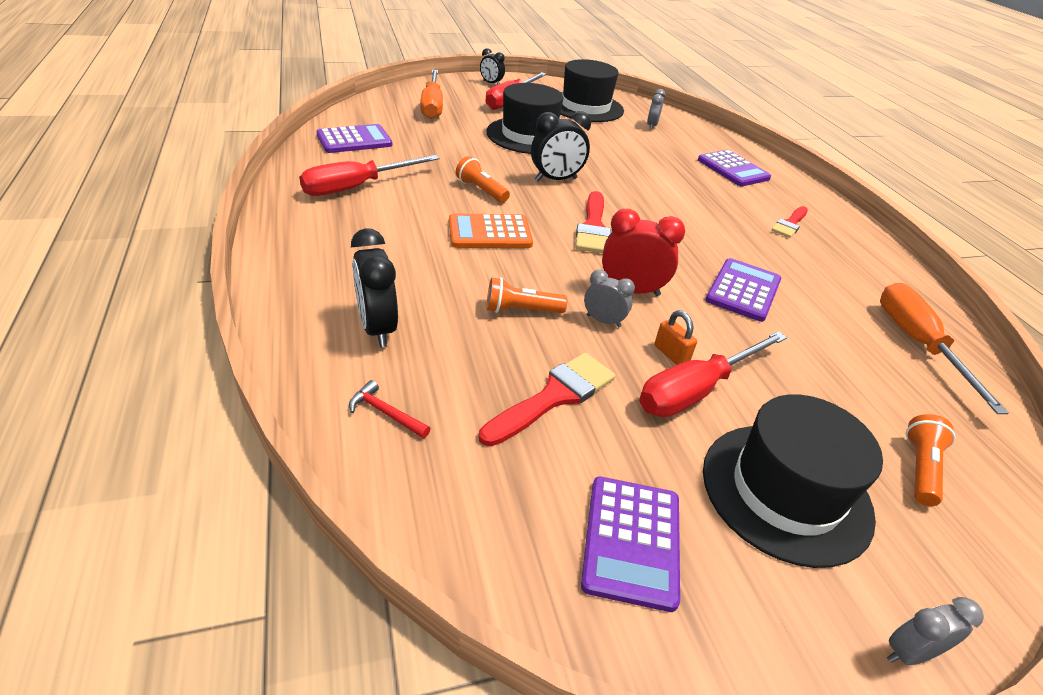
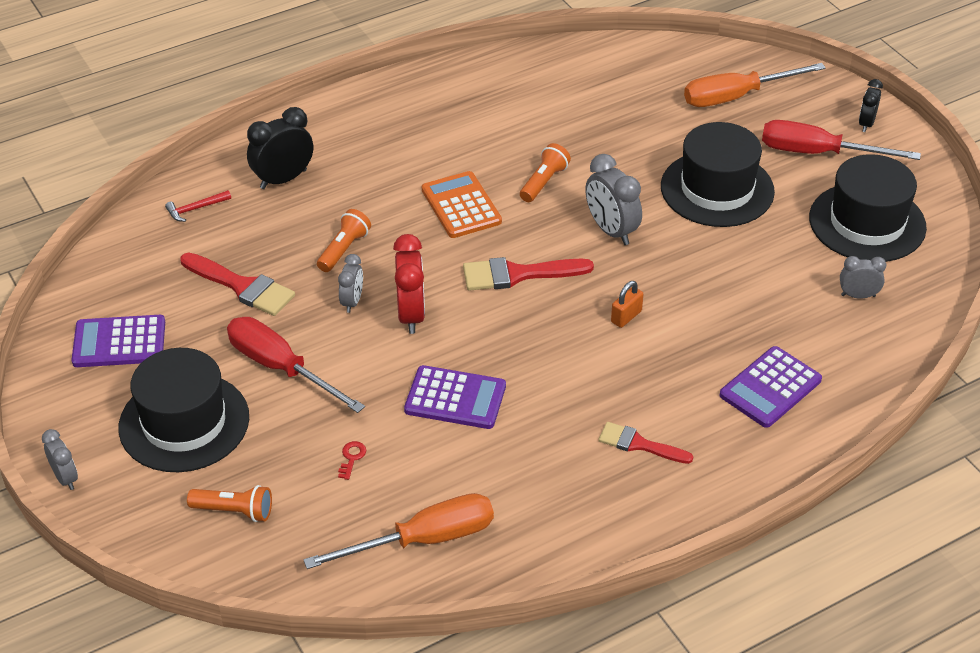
camera: 80 degrees right, 5 degrees up
(354, 140) = (593, 72): purple calculator -> none
(357, 187) = (493, 104): red screwdriver -> none
(386, 413) = (195, 209): red hammer -> red hammer turned 135 degrees counterclockwise
(521, 310) = (344, 249): orange flashlight -> orange flashlight turned 45 degrees clockwise
(556, 179) = (611, 230): black clock -> grey clock
(671, 354) = (323, 349): orange padlock -> orange padlock (626, 317)
(825, 366) = (351, 458): none -> red key

